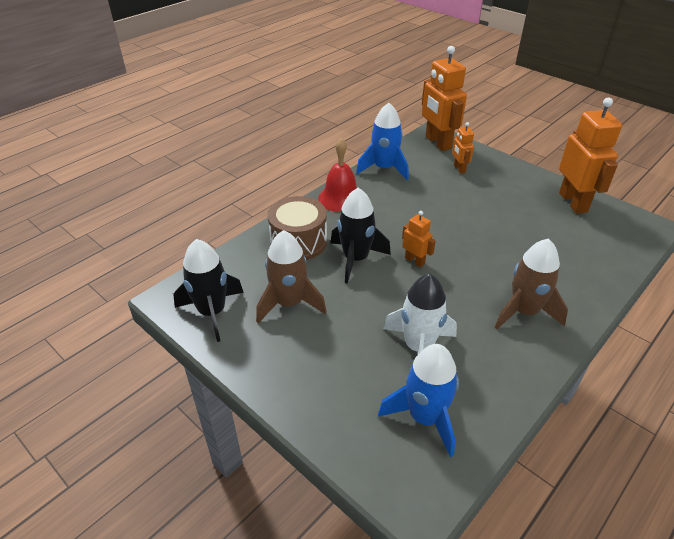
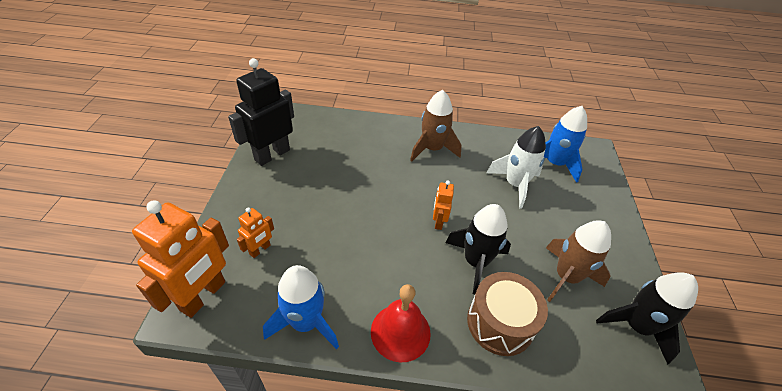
camera: 130 degrees left, 5 degrees up
(573, 202) = (272, 155): orange robot -> black robot

